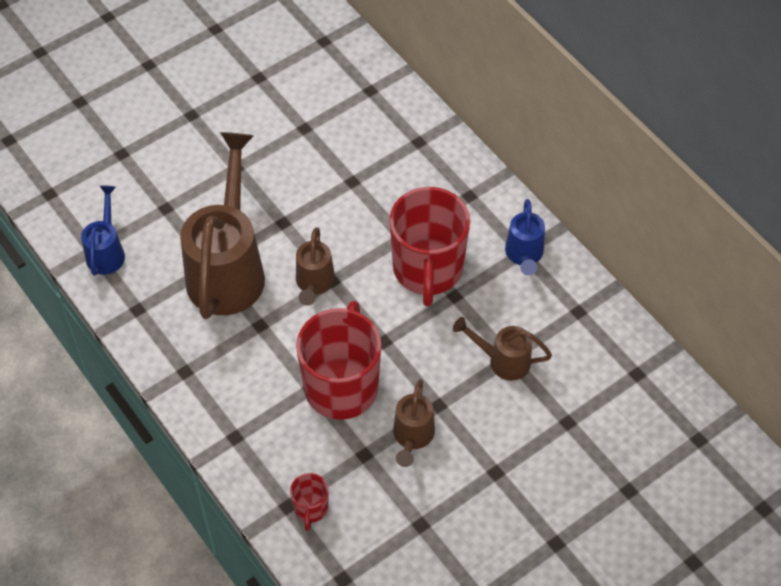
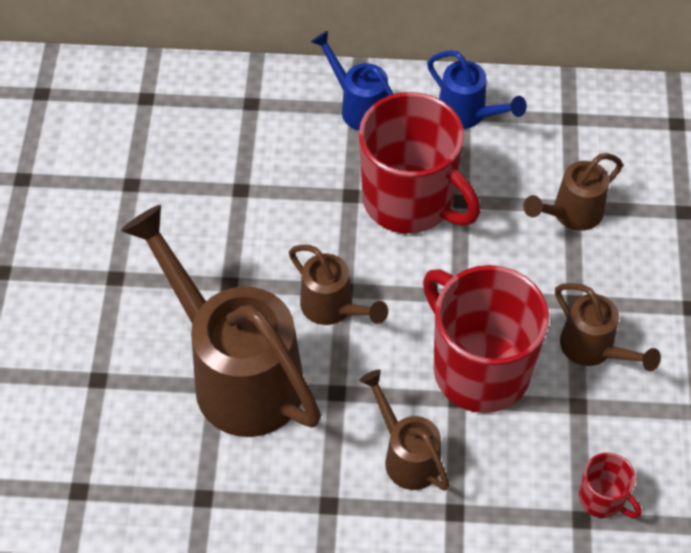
camera: 50 degrees left, 0 degrees up
(107, 252) = (96, 477): blue watering can -> blue watering can (359, 107)
(250, 388) = (406, 456): none -> brown watering can

